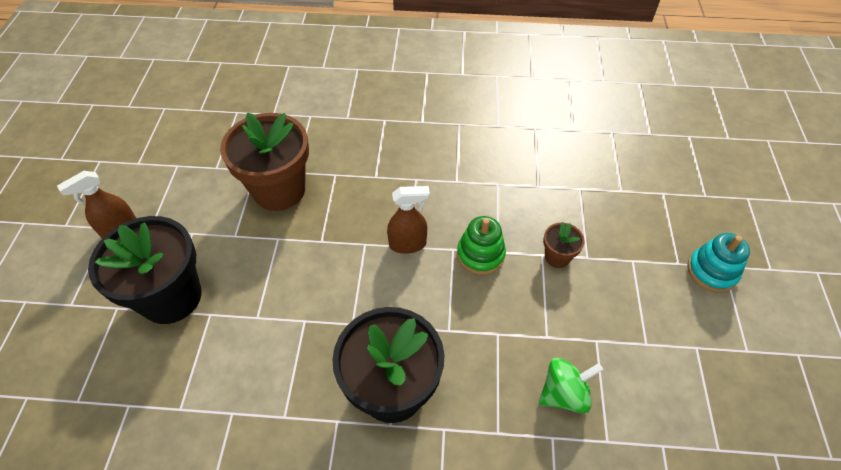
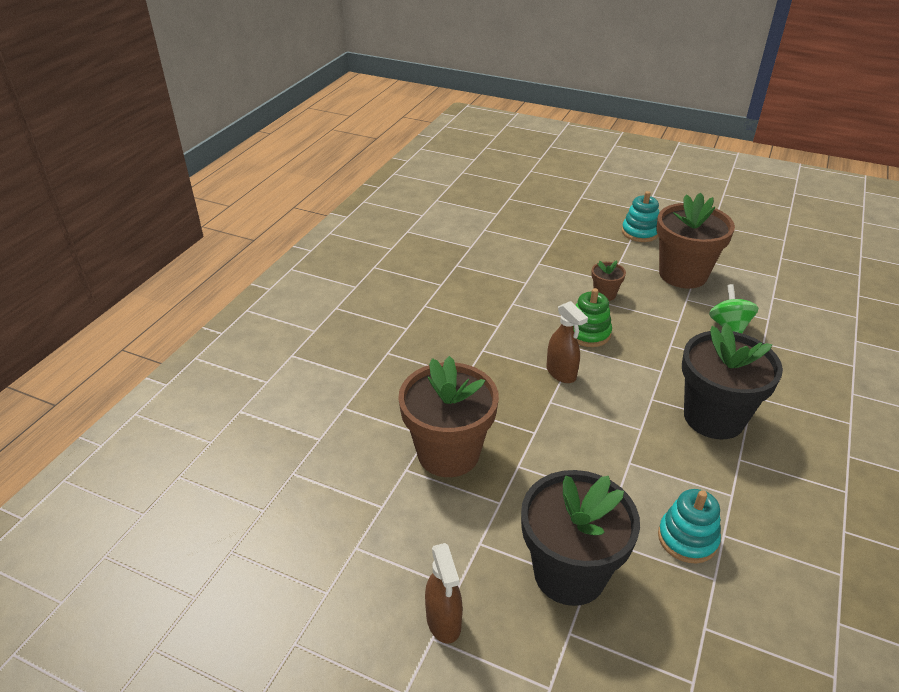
camera: 70 degrees left, 15 degrees down
(221, 381) = (687, 538): none -> turquoise stacking toy
(408, 244) = (561, 373): brown spray bottle -> brown spray bottle turned 135 degrees clockwise
(647, 330) = (683, 274): none -> brown flower pot

